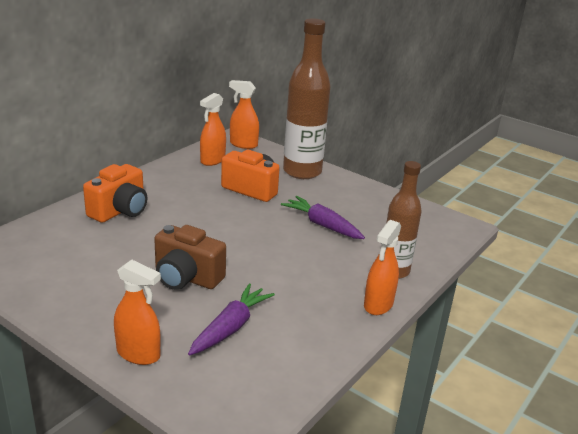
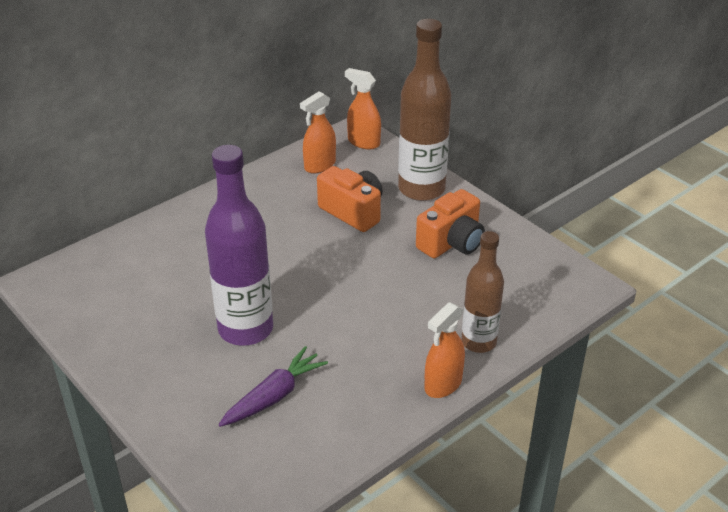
camera: 15 degrees right, 10 degrees up
(120, 211) = (197, 233): orange camera -> orange camera (451, 243)
(138, 354) = (174, 416): orange spray bottle -> none
(186, 278) = (245, 329): brown camera -> purple bottle
(322, 225) = (418, 270): purple carrot -> none

